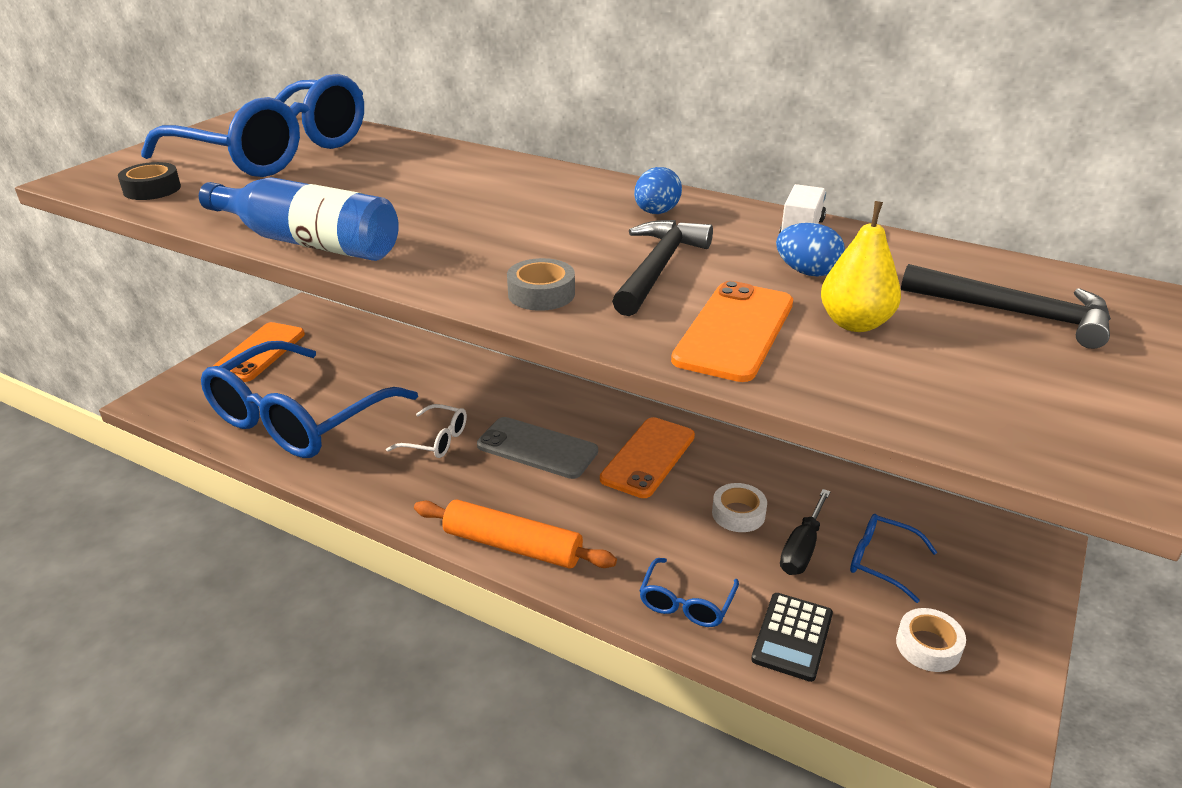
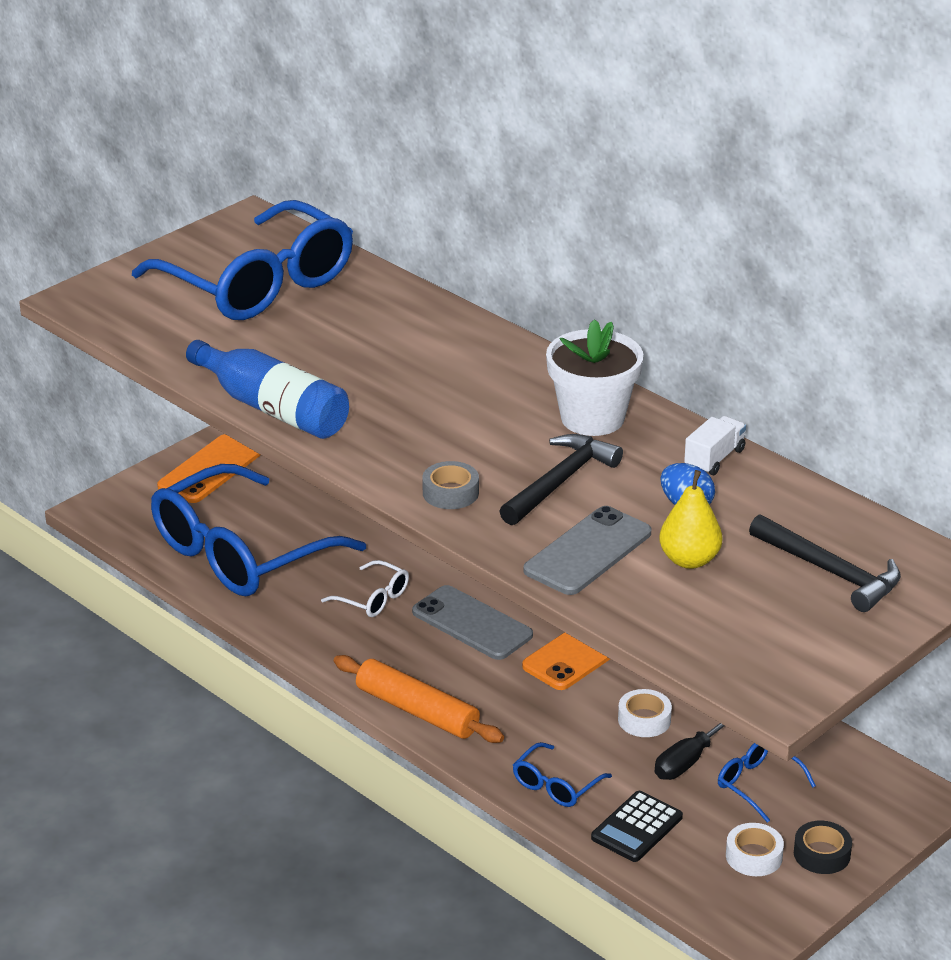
camera: 15 degrees right, 0 degrees up
(152, 189) = (141, 322): black tape -> black tape (822, 854)
(656, 212) = (592, 418): blue egg -> white flower pot
(735, 331) = (588, 552): orange phone -> grey phone

